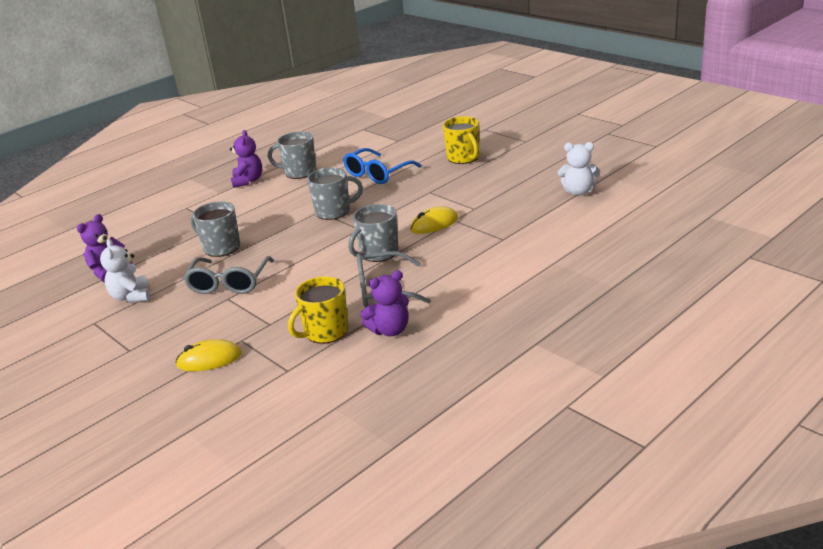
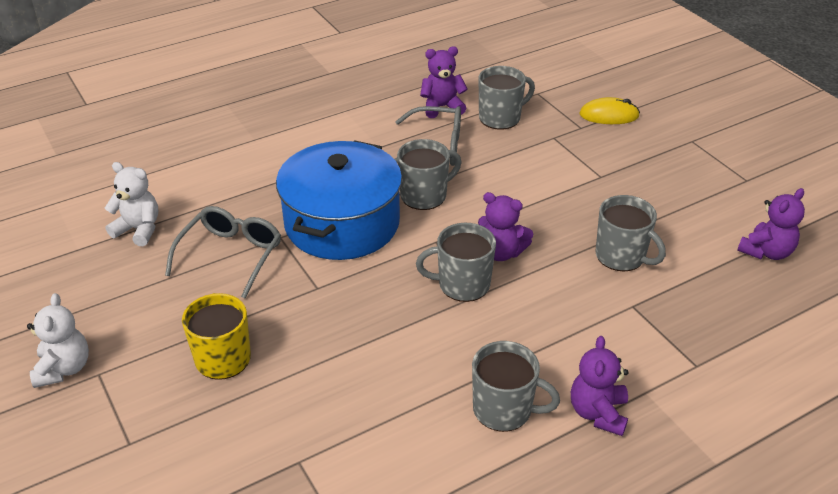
camera: 170 degrees left, 10 degrees up
(131, 296) = (717, 205): white teddy bear -> white teddy bear (64, 368)
(229, 283) = (602, 195): grey glasses -> grey glasses (231, 255)
(310, 232) = (501, 252): none -> purple teddy bear
(325, 332) = (500, 118): yellow mug -> grey mug
(377, 174) = (374, 358): blue glasses -> none
(434, 224) = (342, 223): yellow mouse -> blue pot

